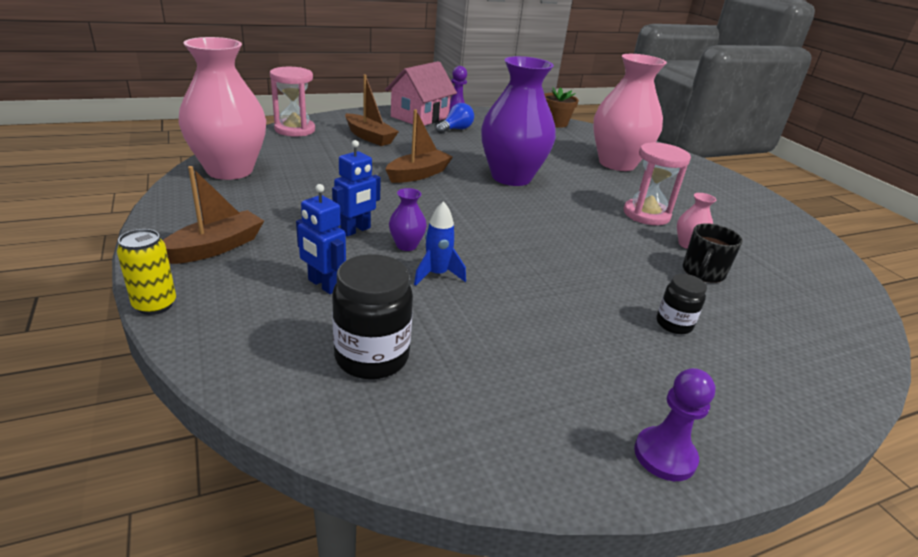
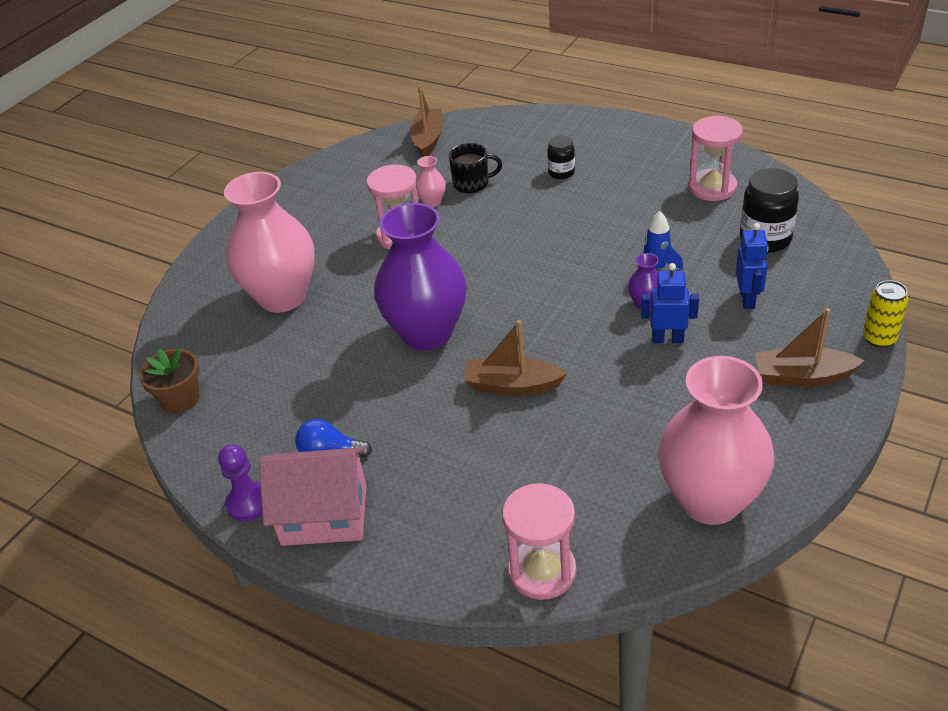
camera: 120 degrees left, 10 degrees up
(369, 137) = (466, 494): brown boat -> brown boat (428, 139)
(516, 398) = (712, 187): none -> pink hourglass
(664, 455) = (678, 142): purple pawn -> none

